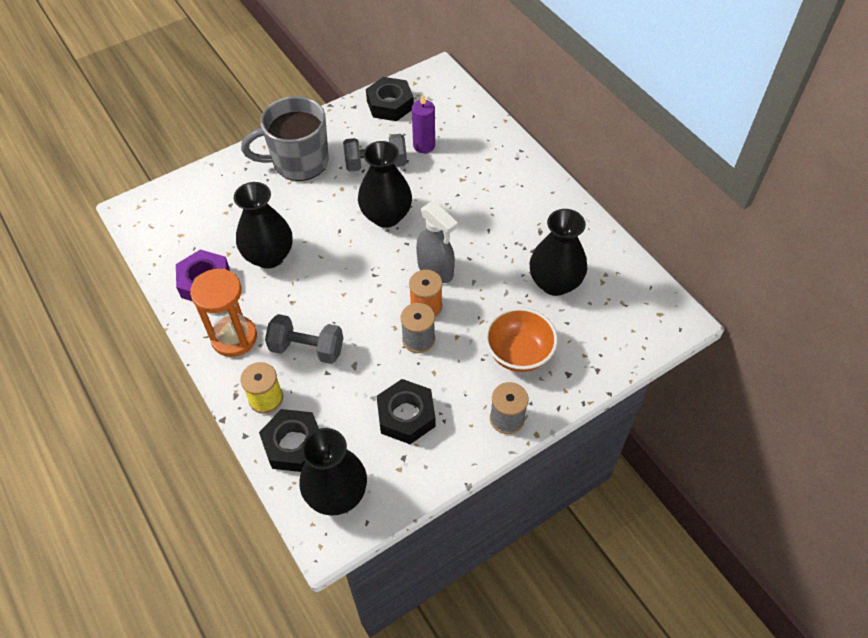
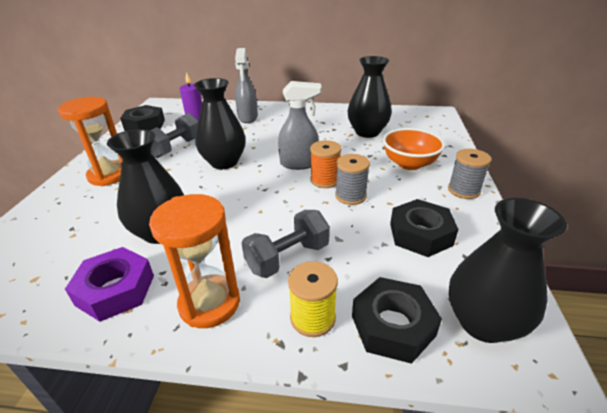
camera: 50 degrees left, 20 degrees down
(298, 162) = (109, 175): grey mug -> orange hourglass
(484, 165) = (248, 118): none -> grey spray bottle

